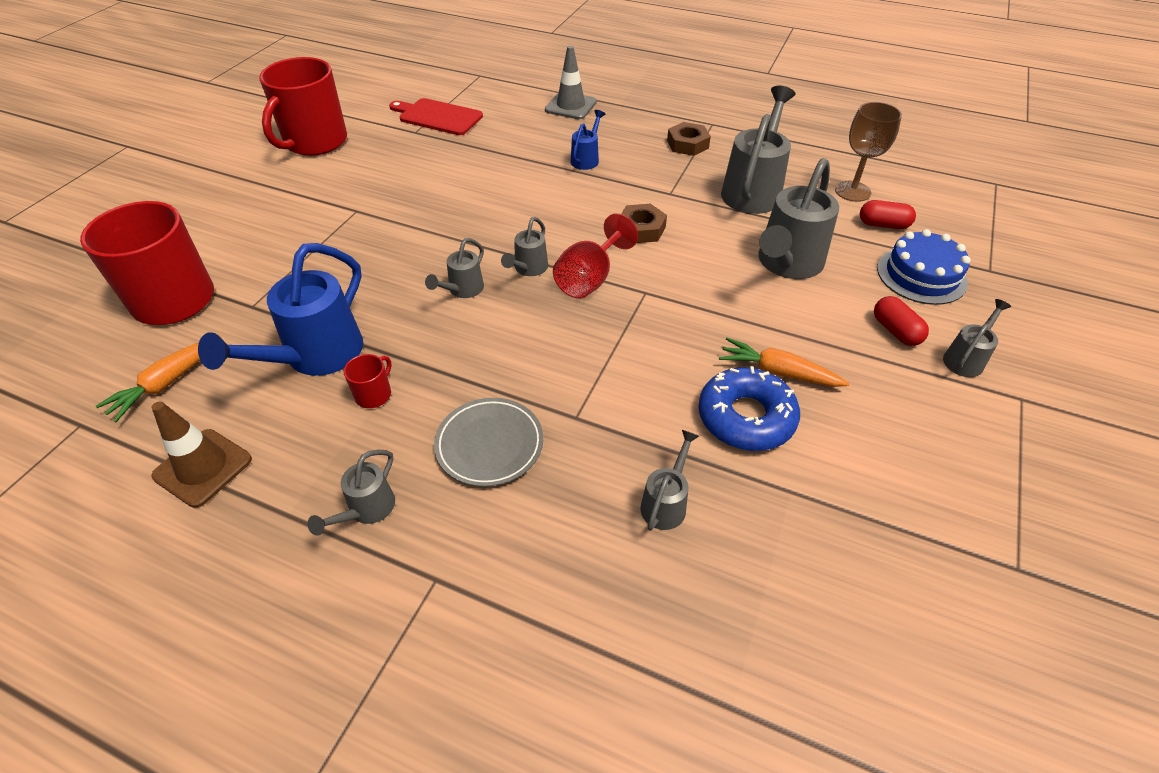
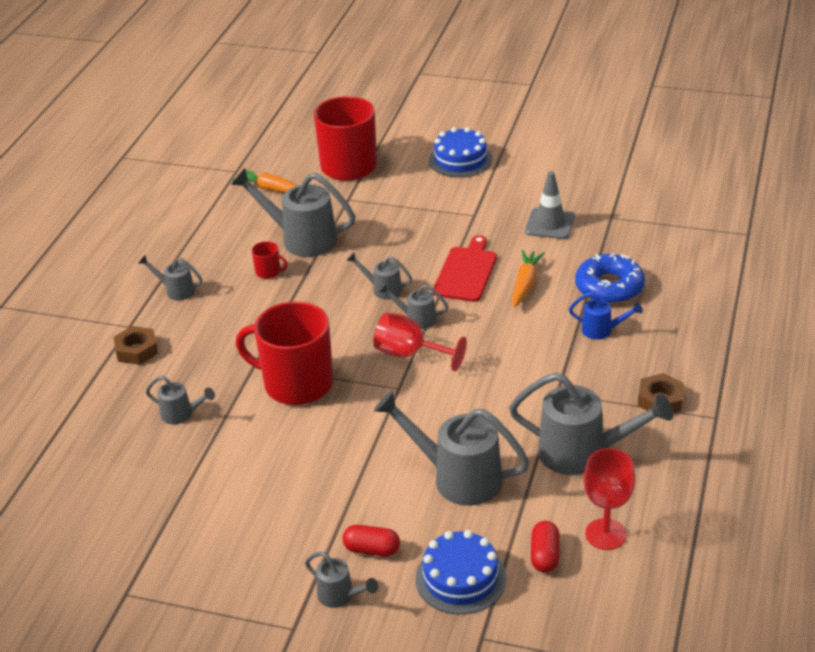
camera: 85 degrees right, 10 degrees down
(203, 467) = (206, 223): brown traffic cone -> none
(238, 209) = (460, 160): none -> blue cake
(315, 142) = (571, 168): red mug -> red mug (296, 383)
(316, 356) = (302, 239): blue watering can -> grey watering can
(438, 117) = (645, 224): red cutting board -> red cutting board (466, 272)
(489, 444) = (227, 329): grey plate -> none
(570, 106) = (708, 306): grey traffic cone -> grey traffic cone (550, 224)
(641, 229) = (490, 378): brown nut -> brown nut (136, 350)
(746, 417) = (259, 452): blue donut -> blue donut (609, 287)
(778, 372) = (310, 470): orange carrot -> orange carrot (525, 284)
(852, 191) = (605, 534): brown goblet -> red goblet
(895, 331) = (372, 550): red capsule -> red capsule turned 45 degrees clockwise

